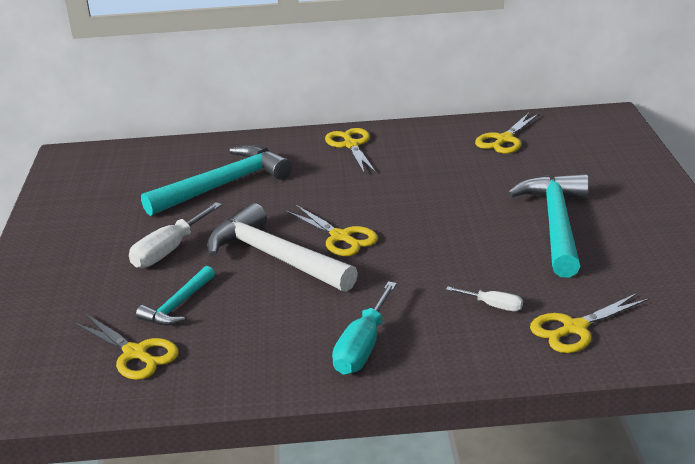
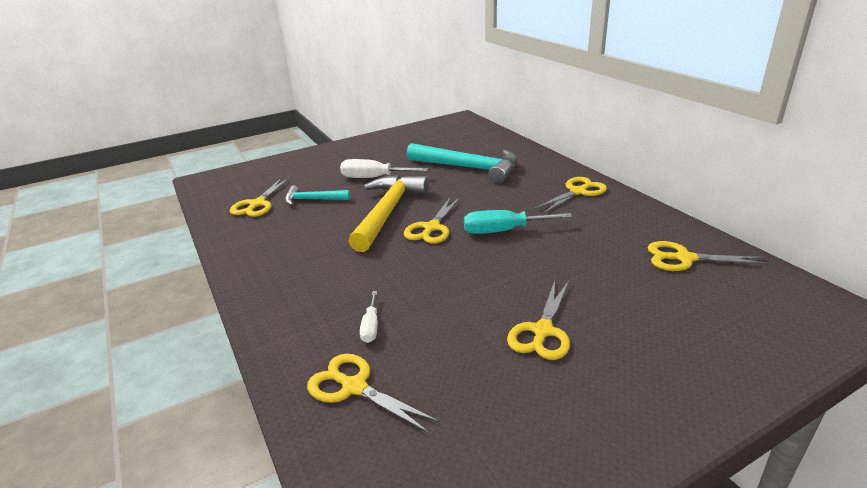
camera: 65 degrees right, 0 degrees up
(275, 257) = (387, 212): white hammer -> yellow hammer
(362, 347) = (287, 278): turquoise screwdriver -> turquoise screwdriver (503, 231)
(556, 224) = (542, 331): turquoise hammer -> yellow scissors

